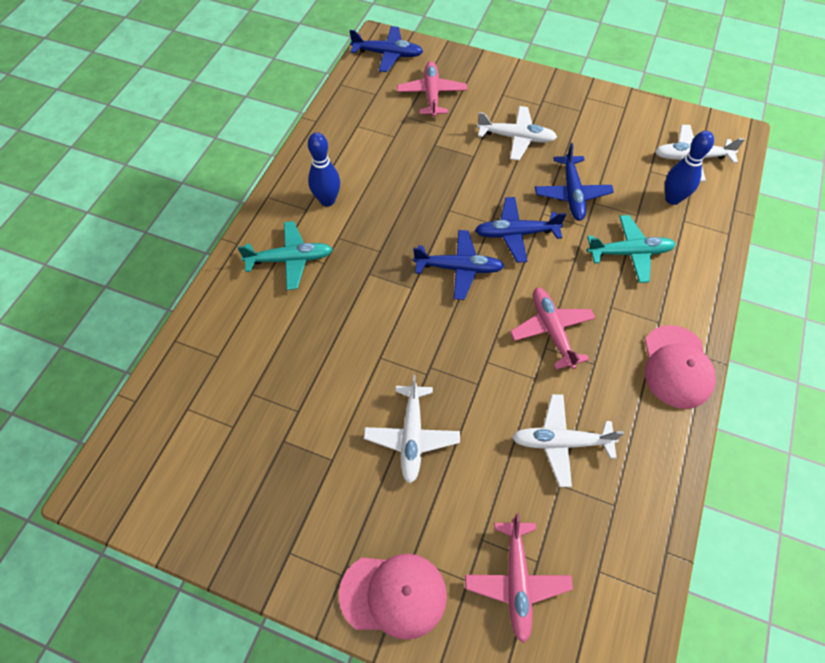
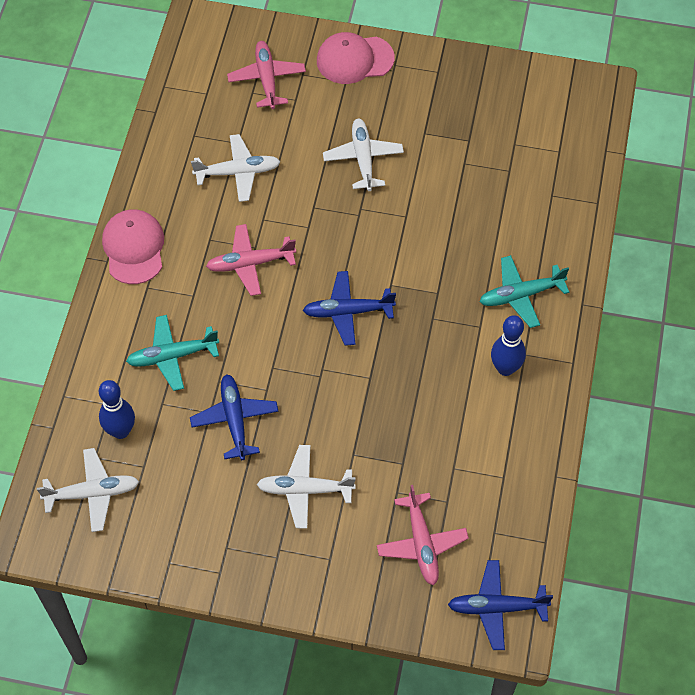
camera: 170 degrees right, 0 degrees up
(516, 234) = (293, 360): blue plane -> none
(551, 330) = (250, 264): pink plane -> pink plane turned 105 degrees clockwise

